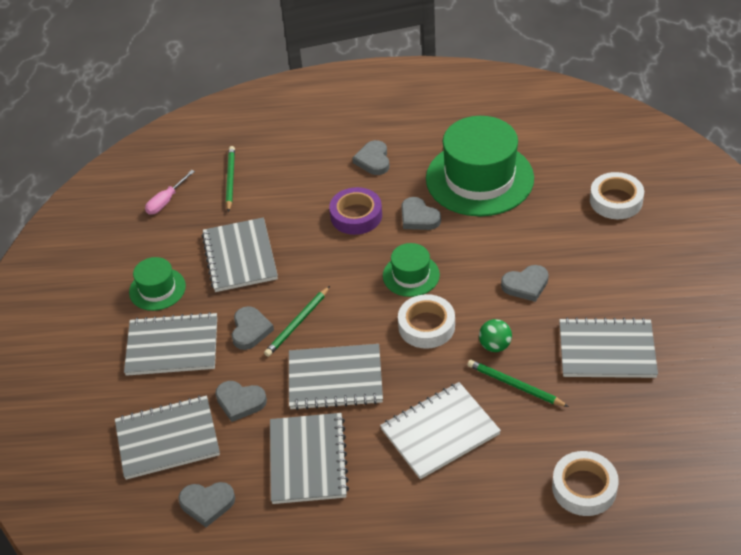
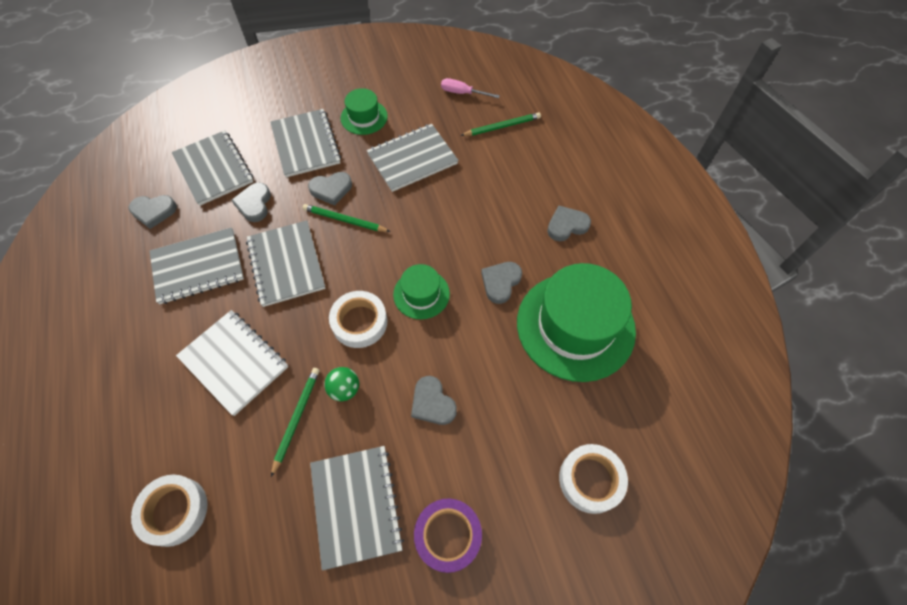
camera: 70 degrees right, 15 degrees up
(207, 504) = (154, 211): grey heart -> grey heart turned 75 degrees counterclockwise
(356, 216) = (487, 230): purple tape -> purple tape (448, 535)

